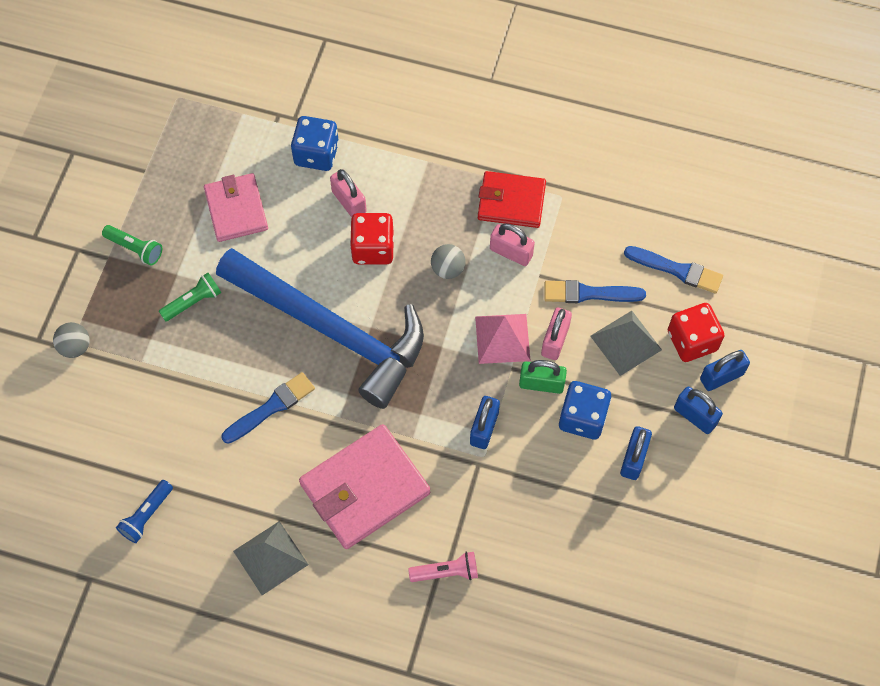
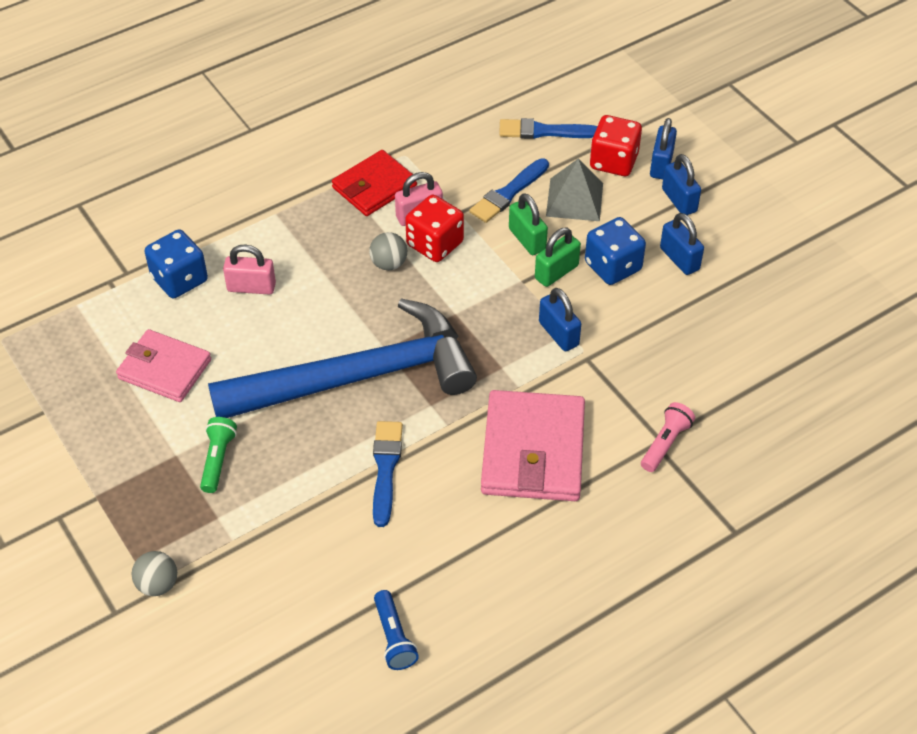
camera: 50 degrees left, 15 degrees down
(135, 248) = (112, 470): green flashlight -> none
(270, 557) = (531, 564): grey pyramid -> none
(373, 248) = (313, 299): red dice -> red dice (435, 244)
(502, 338) = (490, 270): pink pyramid -> none
(555, 340) = (527, 239): pink padlock -> green padlock
(677, 270) = (544, 131): blue brush -> blue brush turned 150 degrees counterclockwise
(695, 416) = (679, 200): blue padlock -> blue padlock turned 75 degrees clockwise

